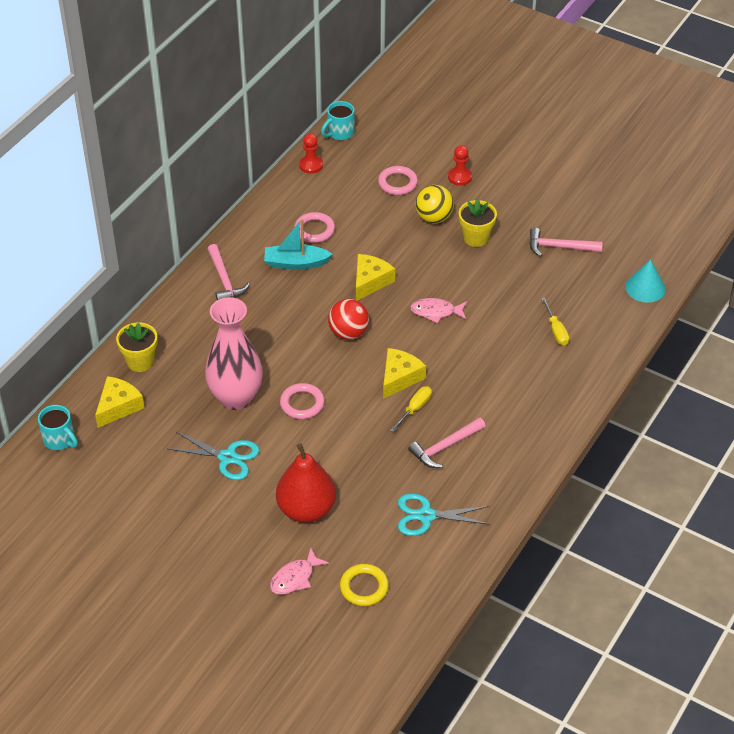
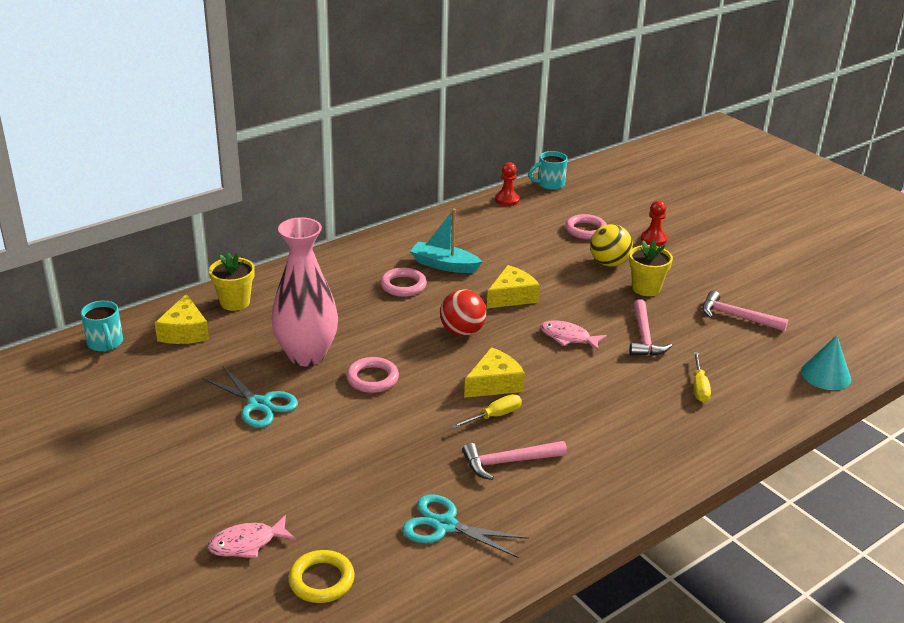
camera: 20 degrees right, 15 degrees down
(118, 406) = (184, 332): yellow cheese -> yellow cheese turned 120 degrees clockwise
(224, 280) = (365, 261): pink hammer -> pink hammer (644, 337)
(306, 509) = (309, 477): red pear -> none
(314, 230) = (480, 245): pink ring -> pink ring (403, 285)

